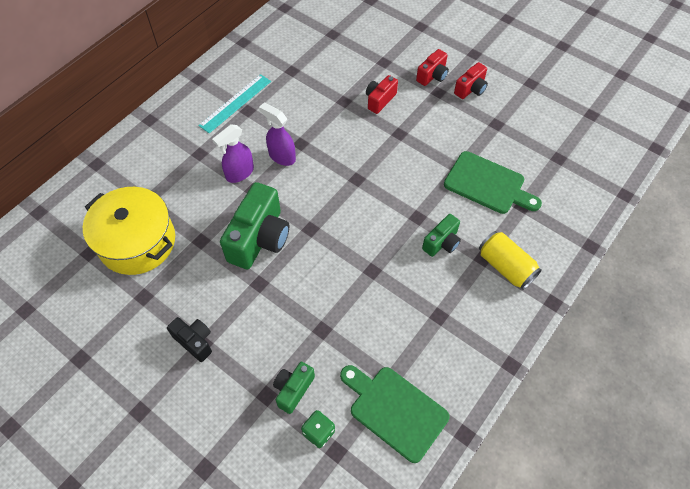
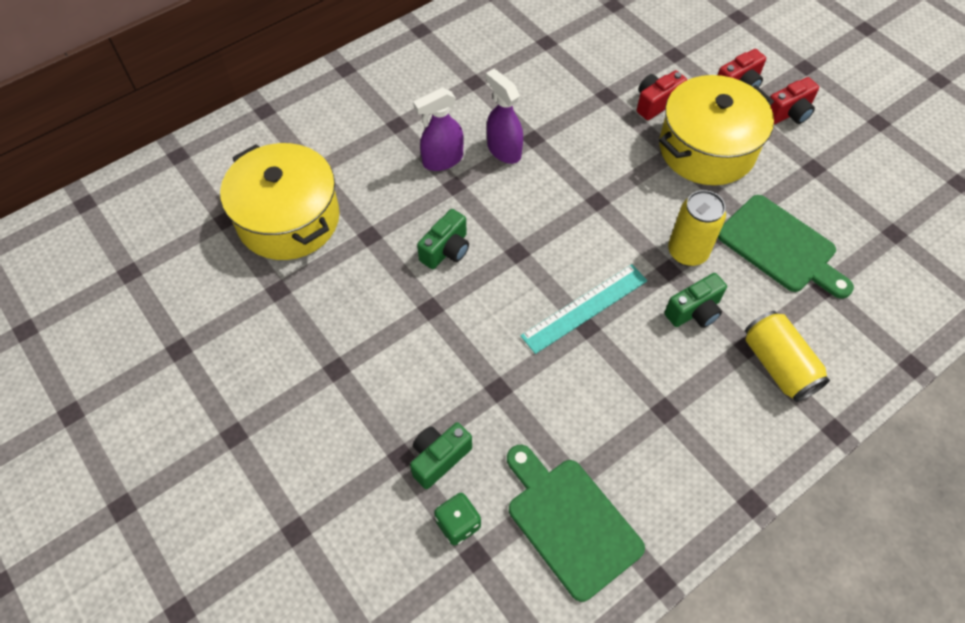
camera: 15 degrees right, 0 degrees up
(194, 341) = (327, 363): black camera -> none
(235, 103) = (461, 69): turquoise ruler -> turquoise ruler (585, 308)
(259, 238) = (446, 250): green camera -> green camera, size x0.54
(422, 126) = (707, 149): none -> yellow pot
(427, 202) = (687, 252): none -> yellow can

